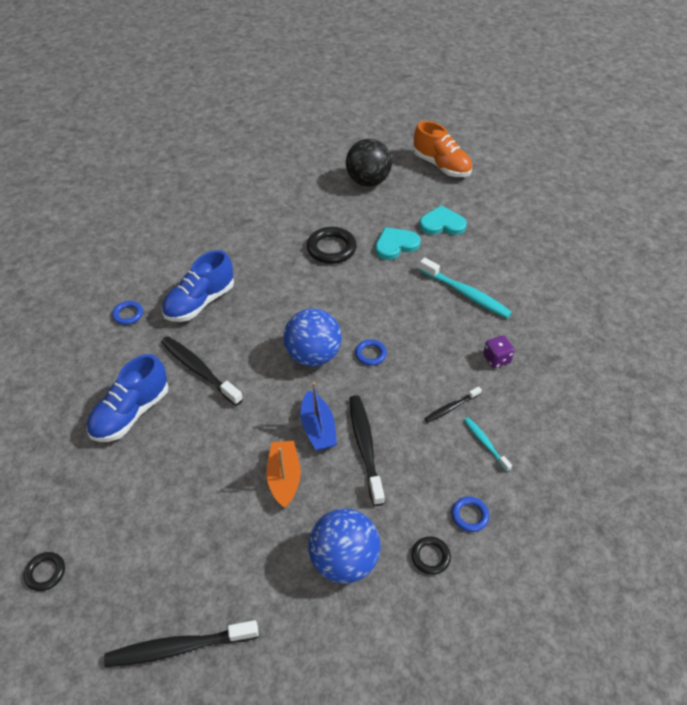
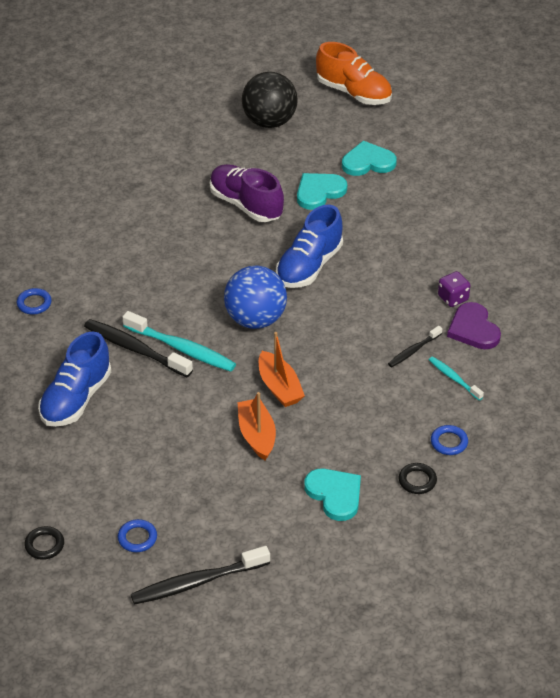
camera: 10 degrees left, 5 degrees down
(200, 302) = (112, 281): blue shoe -> blue shoe (309, 266)
(318, 428) = (279, 387): blue boat -> orange boat
(331, 248) = (246, 205): black ring -> purple shoe
(344, 560) = (335, 494): blue ball -> turquoise heart
(365, 446) = (332, 397): black toothbrush -> none
(370, 354) = (317, 310): blue ring -> blue ring (137, 538)
(466, 294) = (409, 236): turquoise toothbrush -> turquoise toothbrush (182, 349)
(511, 393) = (473, 329): none -> purple heart

